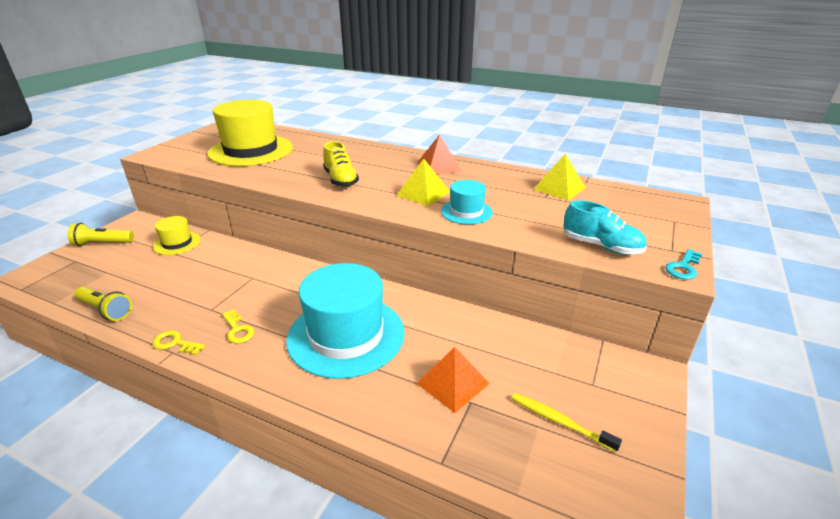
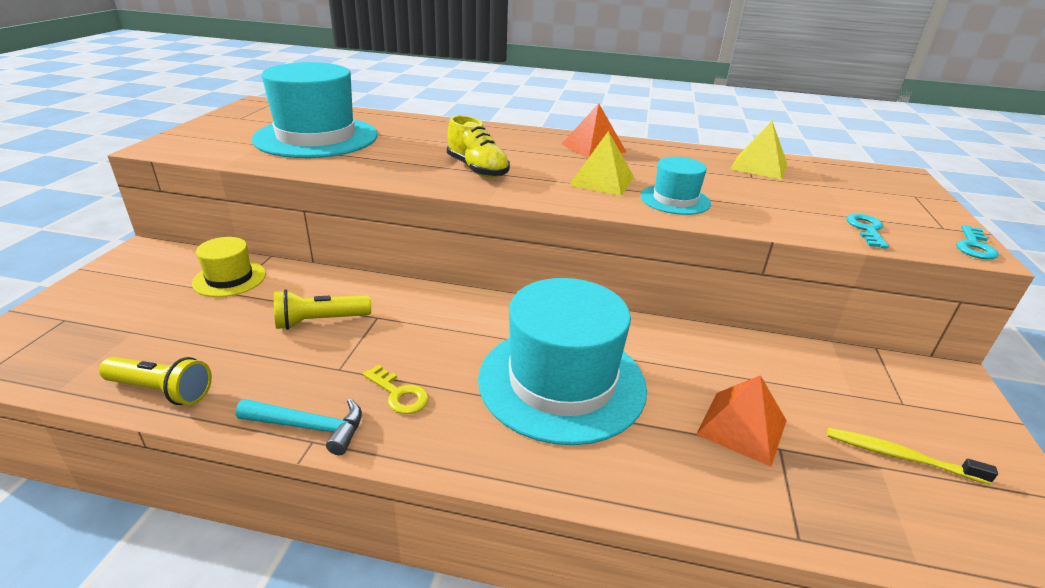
camera: 15 degrees left, 0 degrees up
(102, 243) = (101, 289): yellow flashlight -> yellow flashlight (320, 321)
(175, 343) = (309, 427): yellow key -> turquoise hammer
(251, 150) = (316, 137): yellow hat -> turquoise hat
(601, 246) = (866, 229): turquoise shoe -> turquoise key

